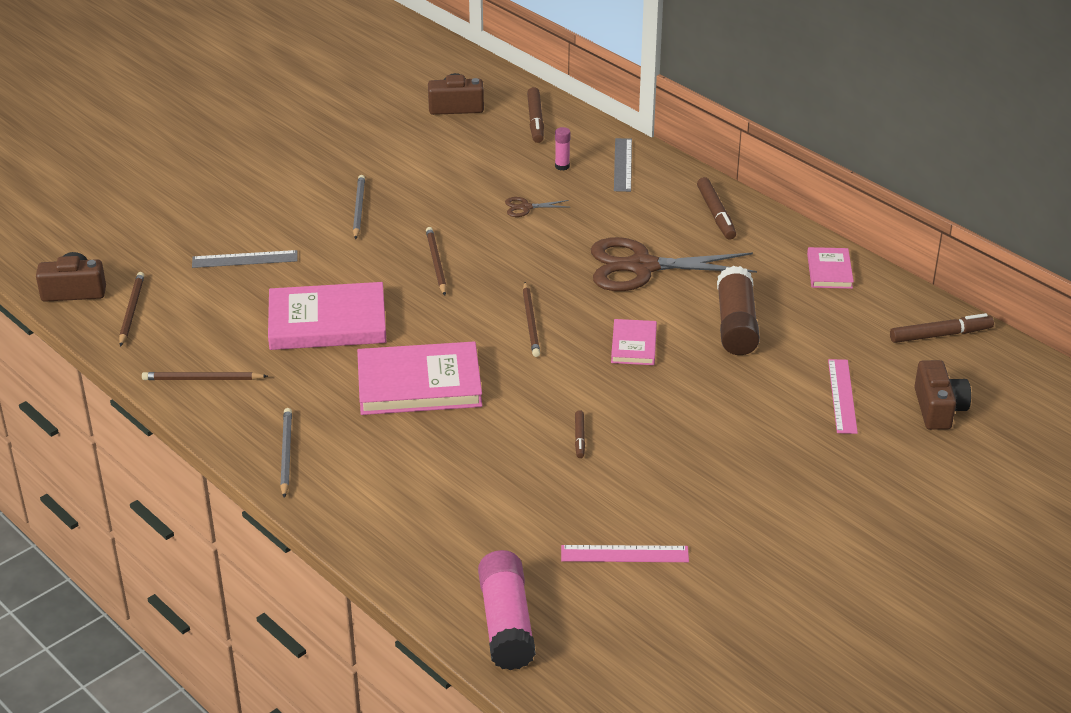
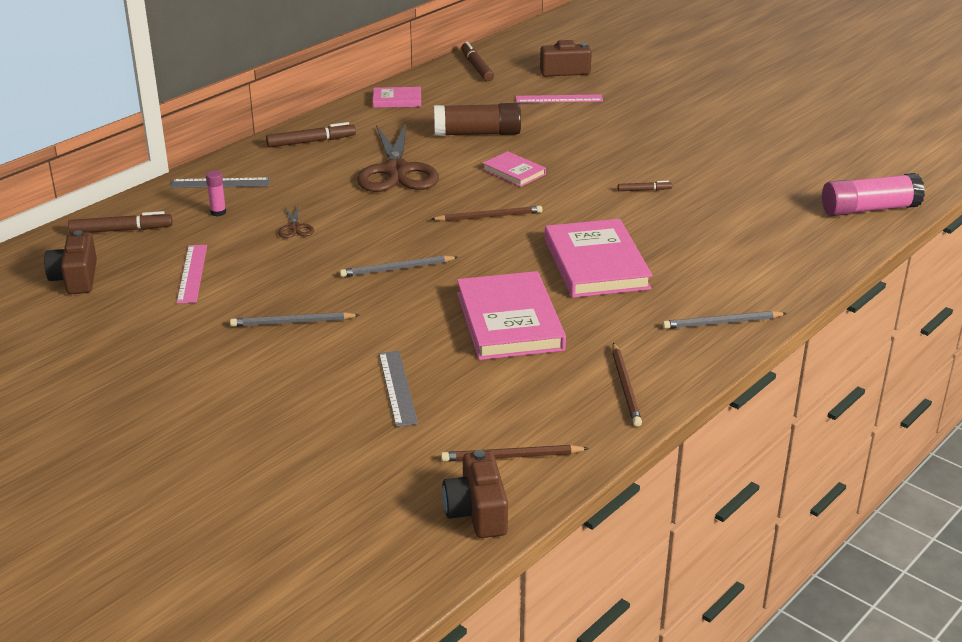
camera: 95 degrees left, 5 degrees down
(436, 263) = (397, 269): brown pencil -> grey pencil
(624, 554) = (770, 170): pink ruler -> pink ruler (192, 273)
(634, 345) = (514, 172): pink book -> pink book turned 45 degrees clockwise

